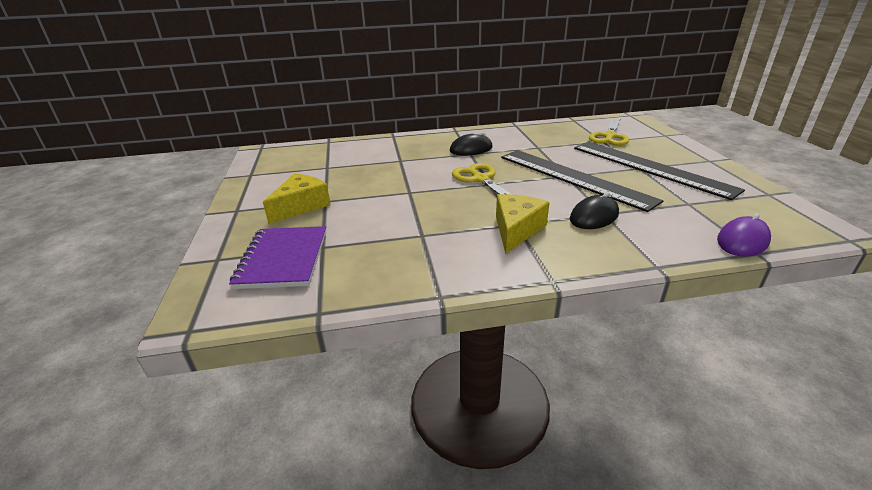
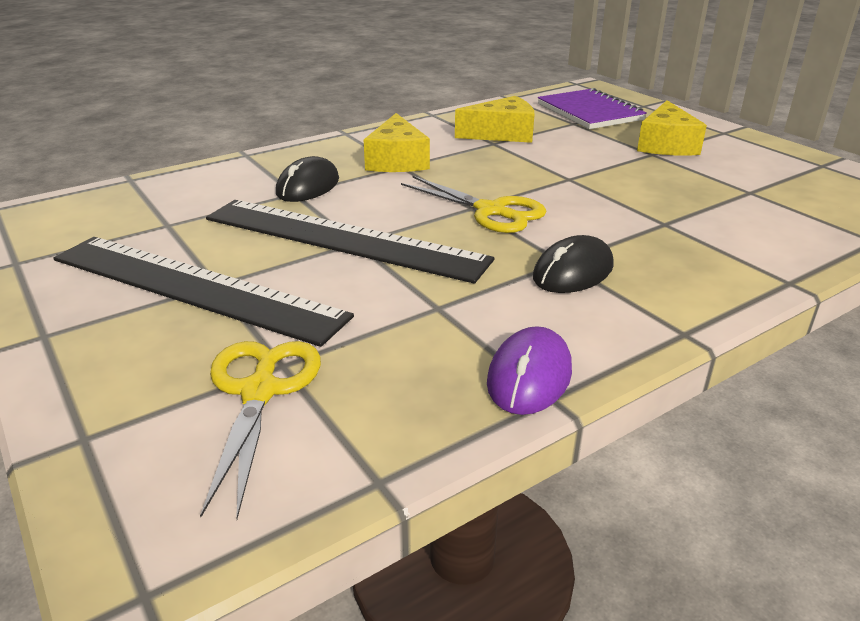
camera: 155 degrees right, 0 degrees up
(402, 244) = (502, 134): none -> yellow cheese
(742, 241) = (135, 188): purple mouse -> purple mouse (529, 376)

